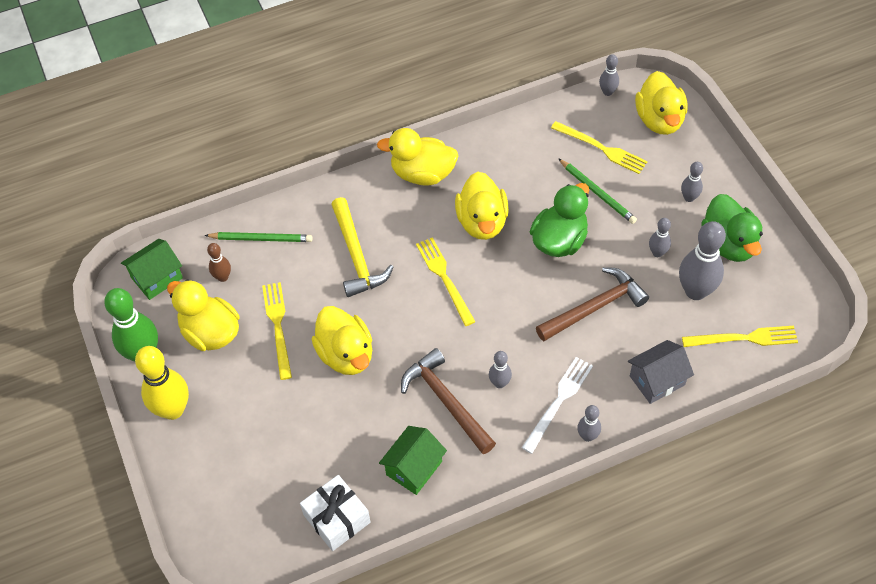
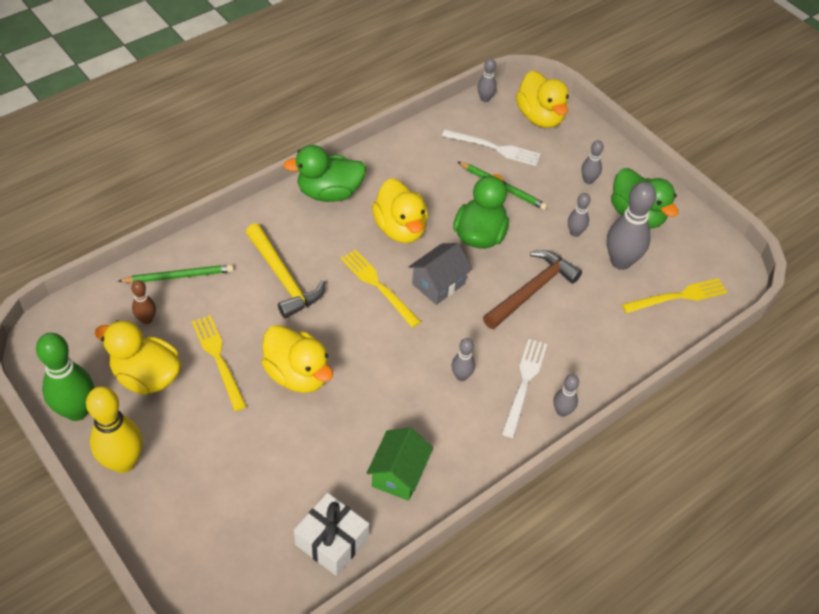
camera: 20 degrees left, 5 degrees down
(157, 278) = (74, 331): green house -> none
(422, 174) = (329, 193): yellow duck -> green duck
(446, 401) = (413, 402): brown hammer -> none
(601, 148) = (494, 148): yellow fork -> white fork
(657, 380) = (611, 348): grey house -> grey house (438, 284)

